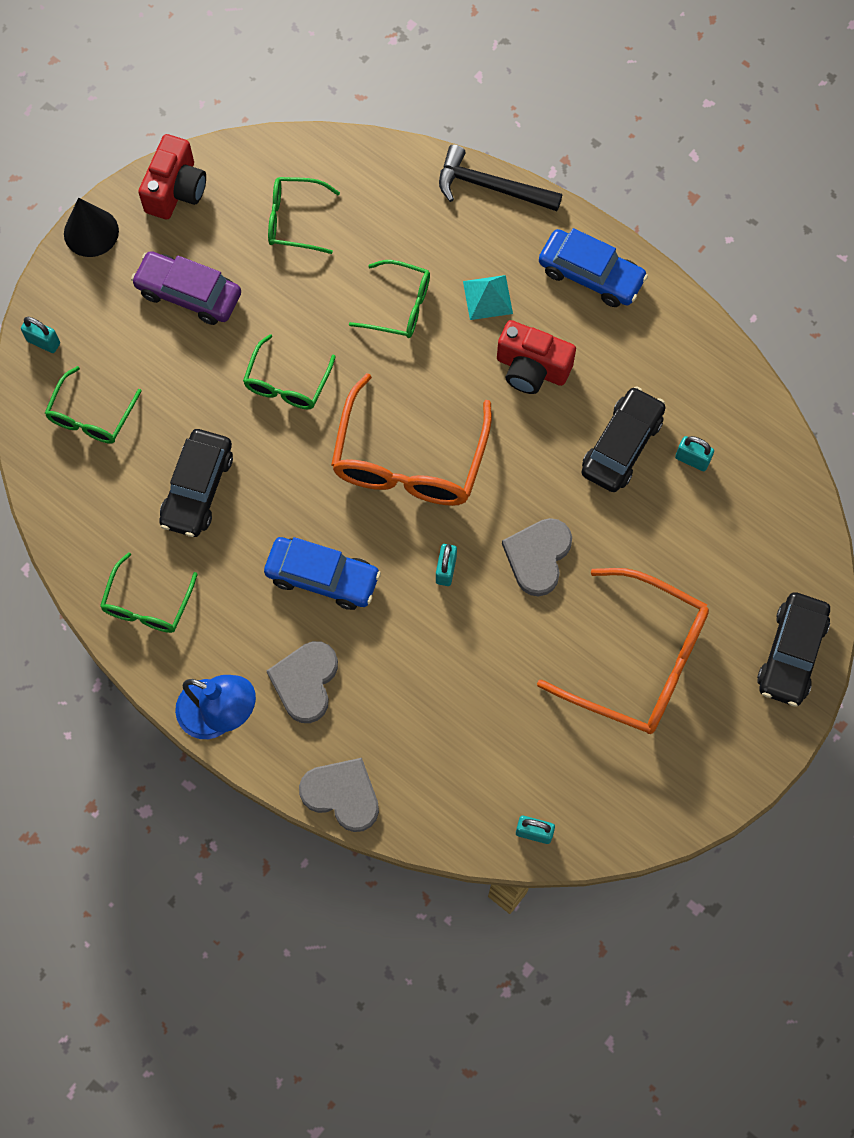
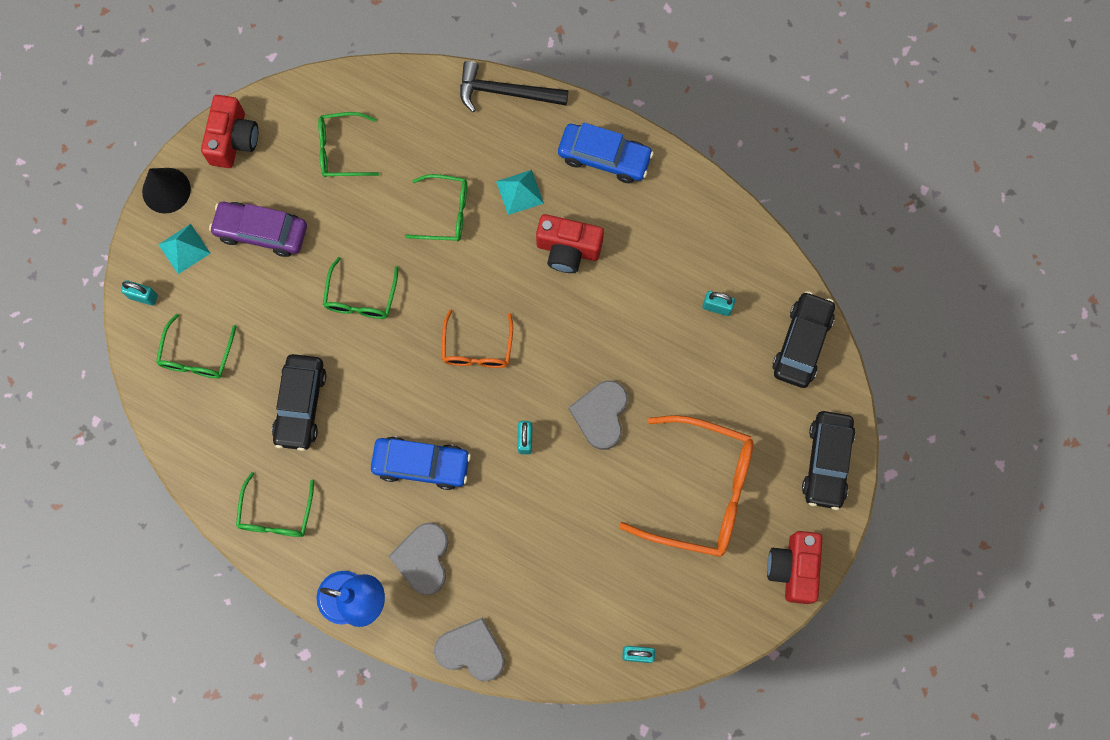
camera: 10 degrees left, 5 degrees up
(99, 298) = (184, 249): none -> turquoise pyramid
(409, 460) = (477, 348): orange glasses -> orange glasses, size x0.55
(622, 445) = (655, 305): black car -> black car (802, 343)
(732, 767) = (793, 568): none -> red camera

